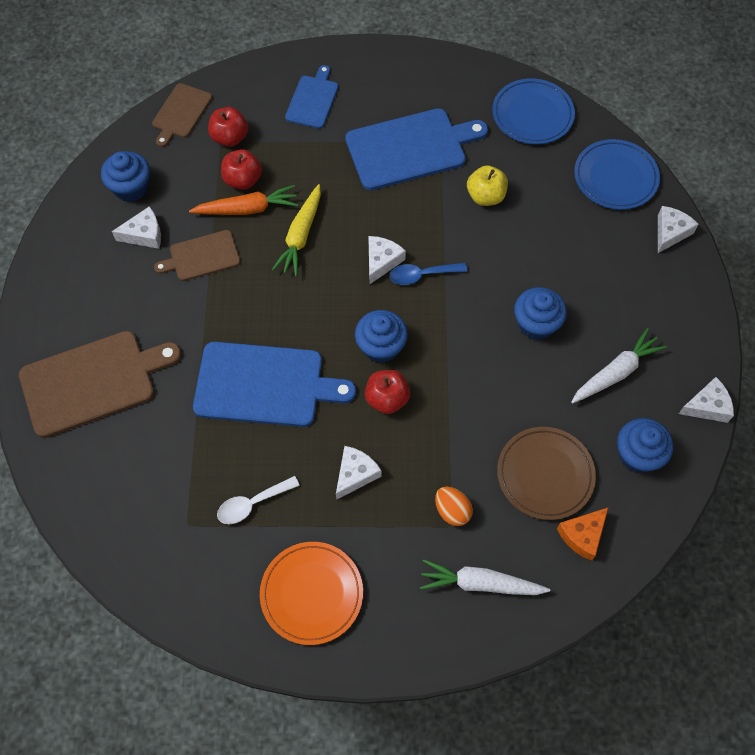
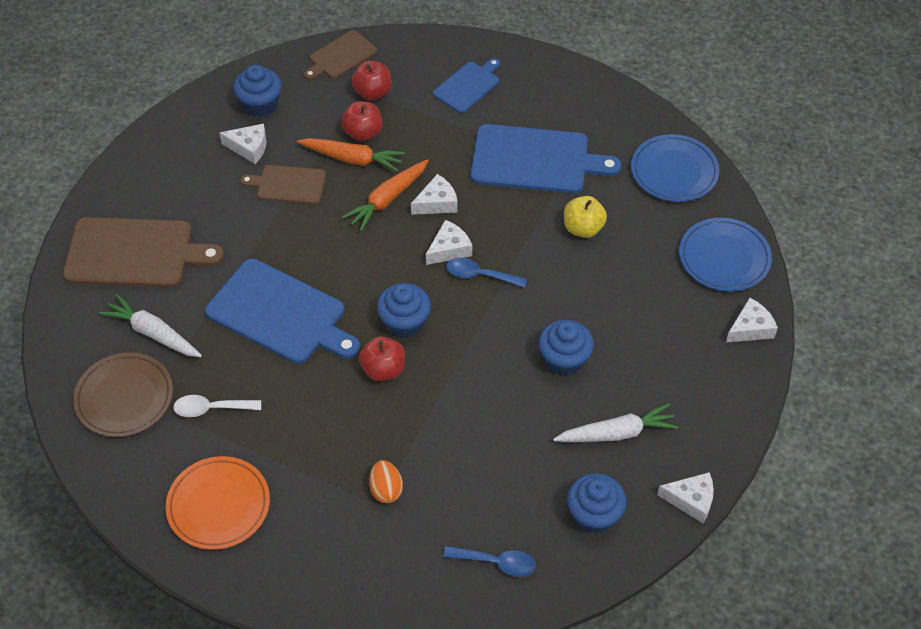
camera: 25 degrees right, 10 degrees down
(301, 236) = (387, 200): yellow carrot -> orange carrot
(355, 474) = (316, 422): white cheese -> white cheese (437, 203)
(480, 583) = (374, 562): white carrot -> white carrot (153, 333)
(545, 474) = (492, 495): brown plate -> brown plate (124, 397)
(582, 535) = (496, 563): orange cheese -> blue spoon

